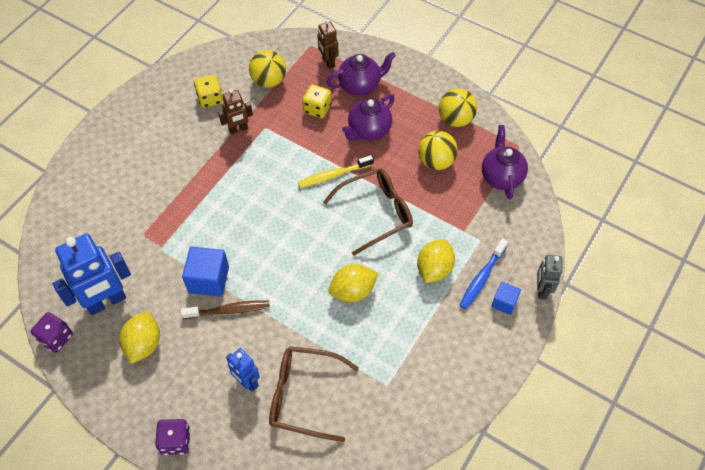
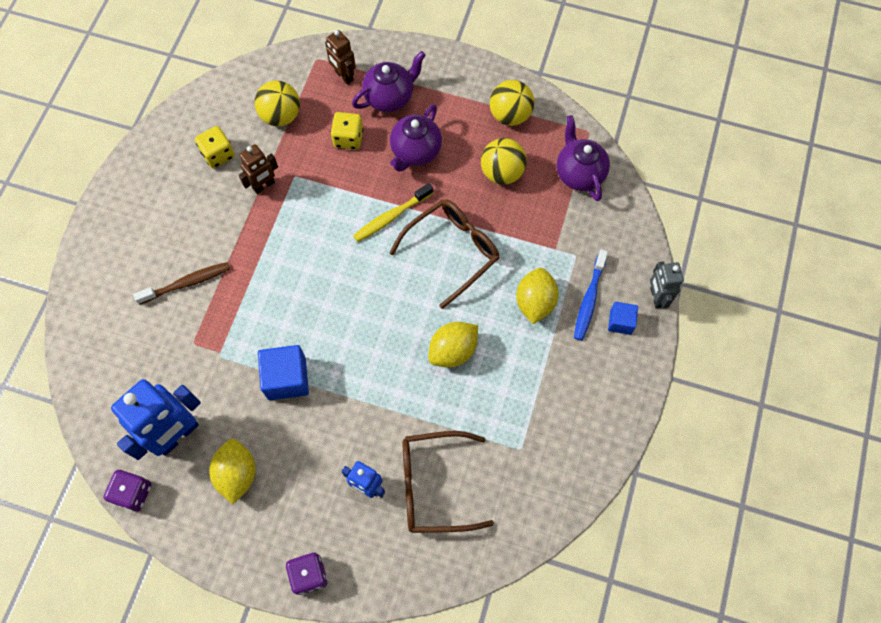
camera: 15 degrees left, 10 degrees up
(229, 310) = (321, 409): brown toothbrush -> brown toothbrush (187, 283)

